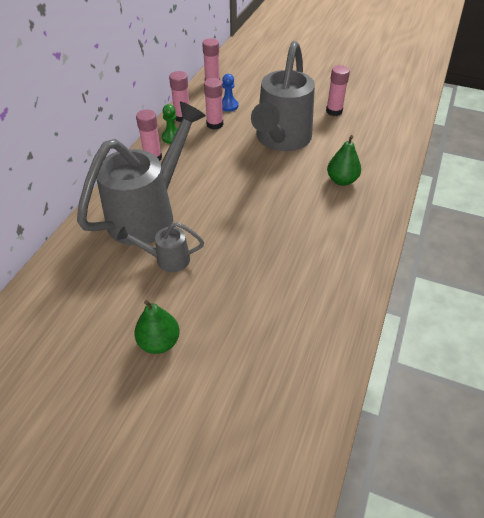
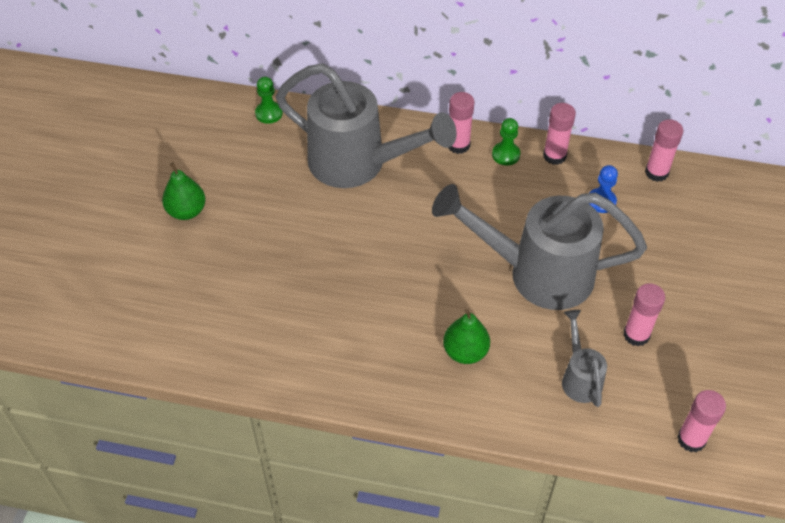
camera: 80 degrees right, 5 degrees up
(59, 267) = (269, 113): none -> green pawn
(166, 259) = (291, 194): grey watering can -> grey watering can (579, 377)
(215, 124) = (549, 193): pink glue stick -> pink glue stick (691, 439)

